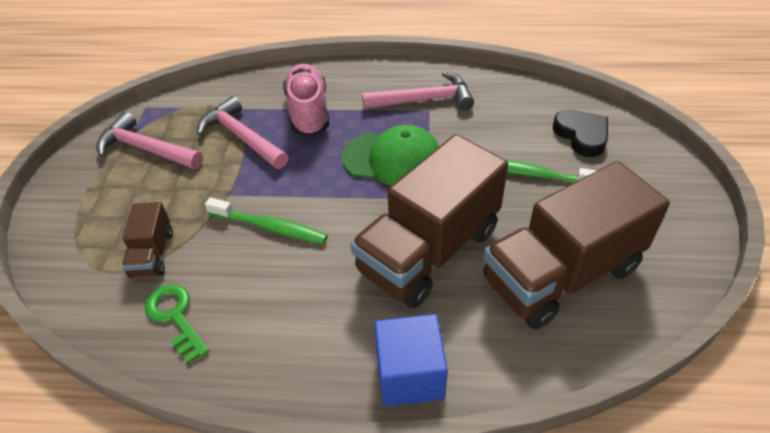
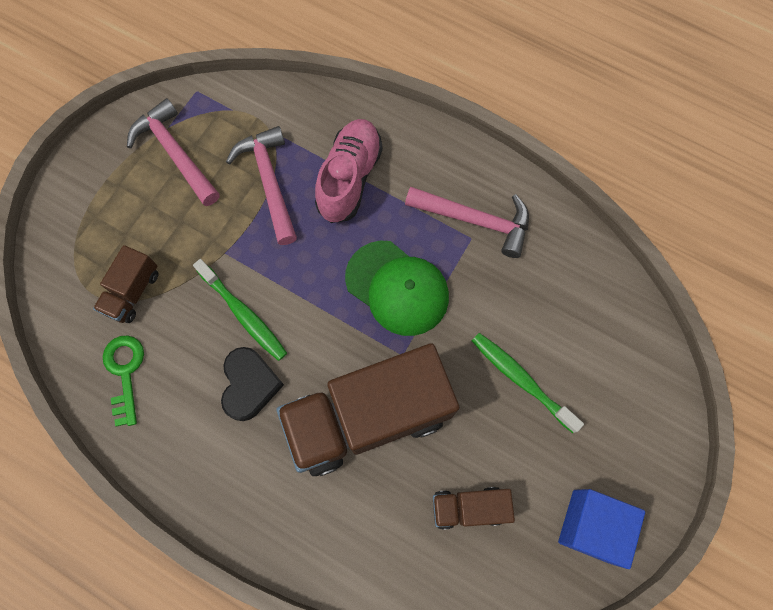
camera: 25 degrees right, 25 degrees up
(410, 375) = (280, 534): blue cube -> blue cube (591, 526)
(561, 274) = (469, 507): brown truck -> brown truck, size x0.46
(581, 135) = (606, 355): black heart -> black heart (249, 385)

